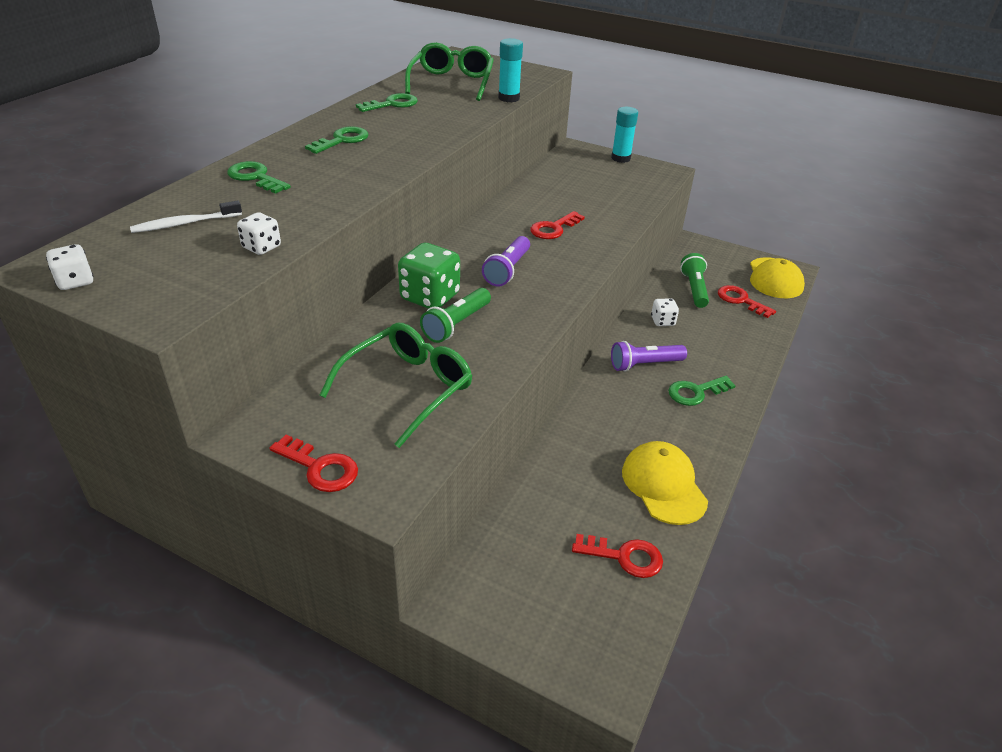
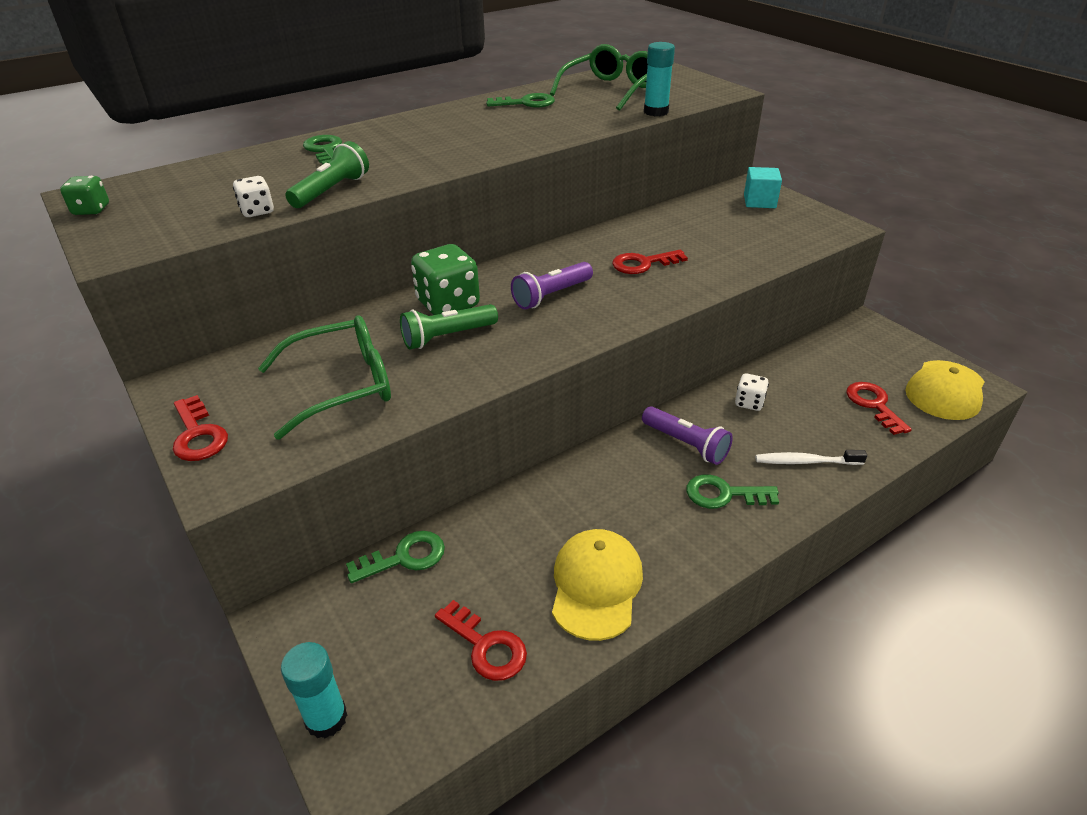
camera: 30 degrees right, 0 degrees up
(75, 281) = (91, 210): white dice -> green dice
(185, 223) = (224, 179): white toothbrush -> white toothbrush (806, 461)
(342, 140) = (439, 129): green key -> green key (404, 557)
(593, 161) = (759, 201): none -> turquoise cube
(620, 158) = (796, 204): turquoise glue stick -> turquoise glue stick (326, 718)
(644, 364) = (686, 444): purple flashlight -> purple flashlight turned 150 degrees counterclockwise
(694, 289) = (821, 376): green flashlight -> green flashlight (332, 191)

